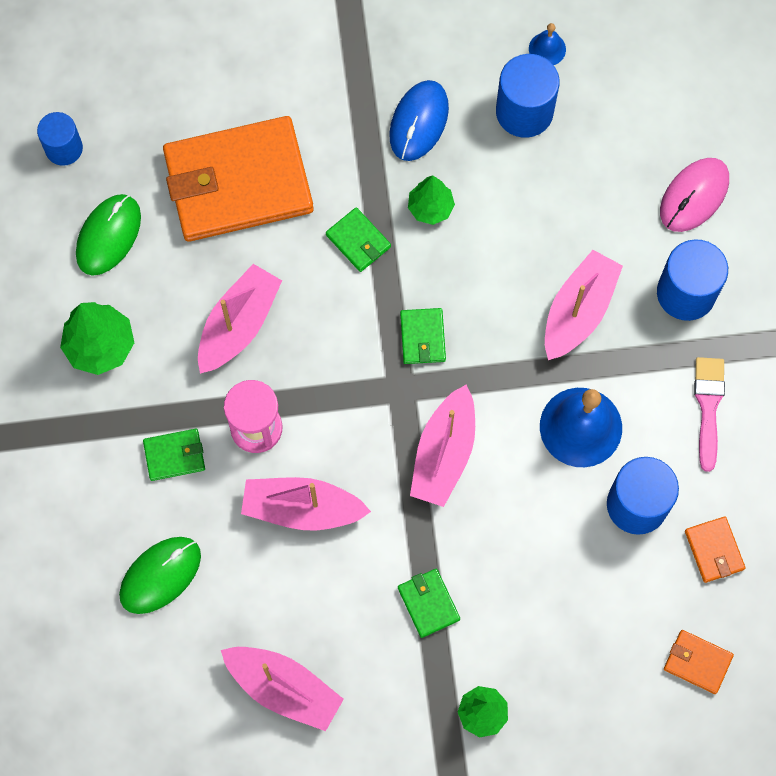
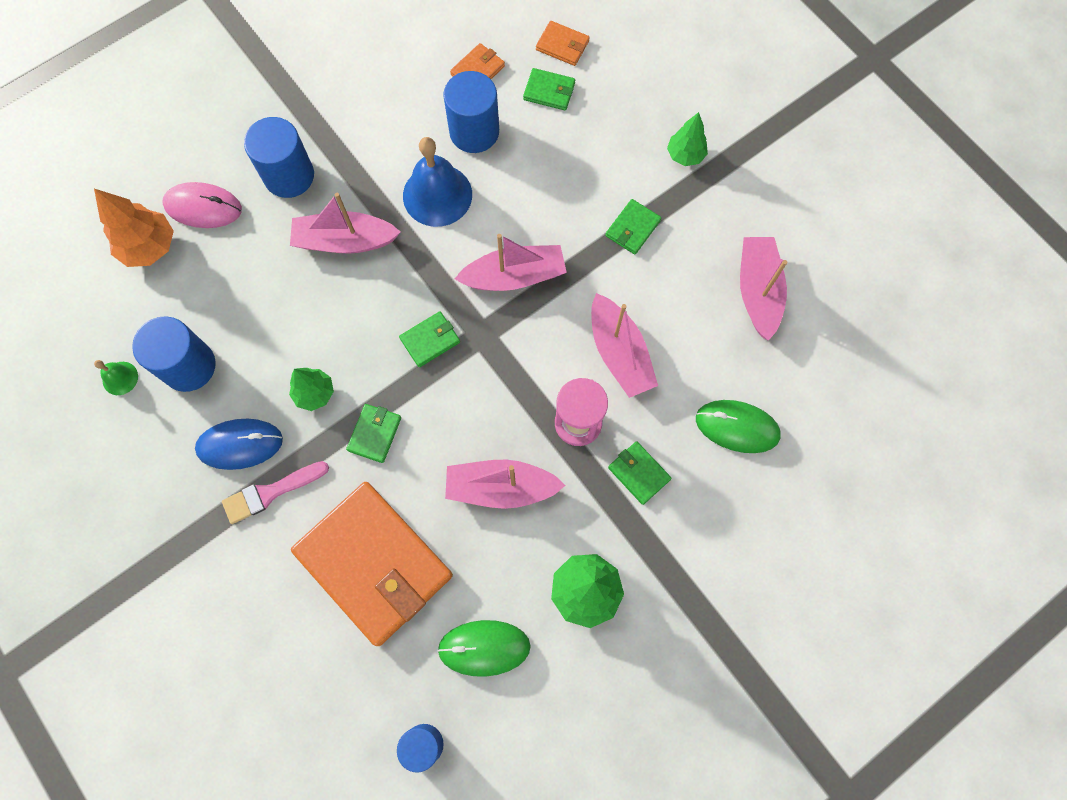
camera: 120 degrees left, 0 degrees up
(547, 49) = (120, 378): blue bell -> green bell
(644, 612) = (549, 91): none -> green wallet
(675, 129) = (150, 247): none -> orange tree
(697, 662) = (562, 45): orange wallet -> orange wallet turned 60 degrees counterclockwise
(708, 406) = (372, 121): pink brush -> pink brush (270, 492)

